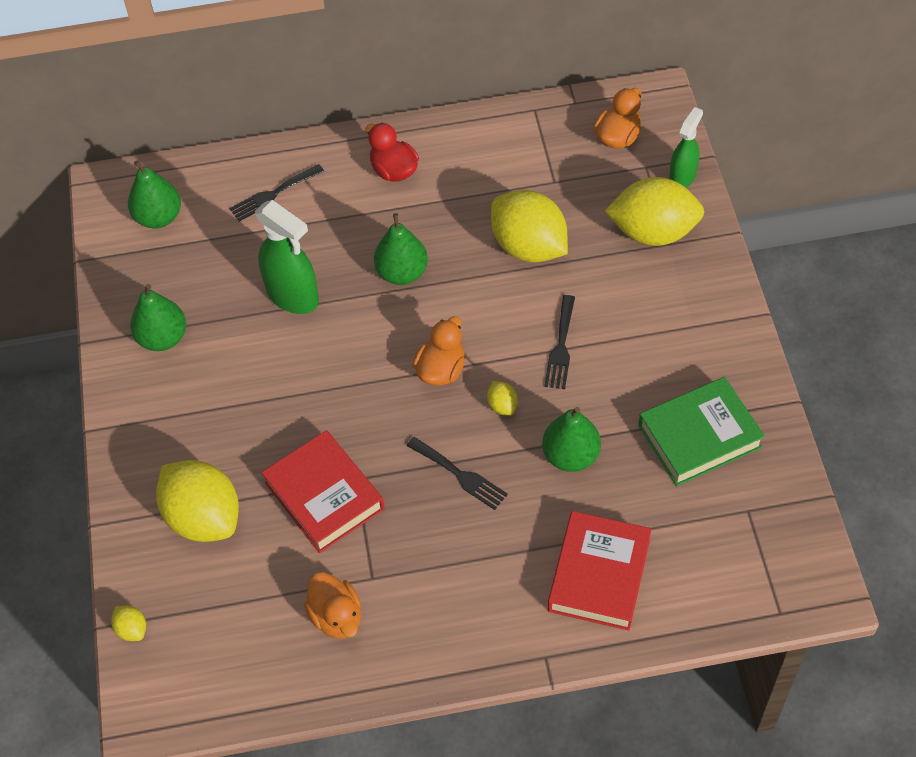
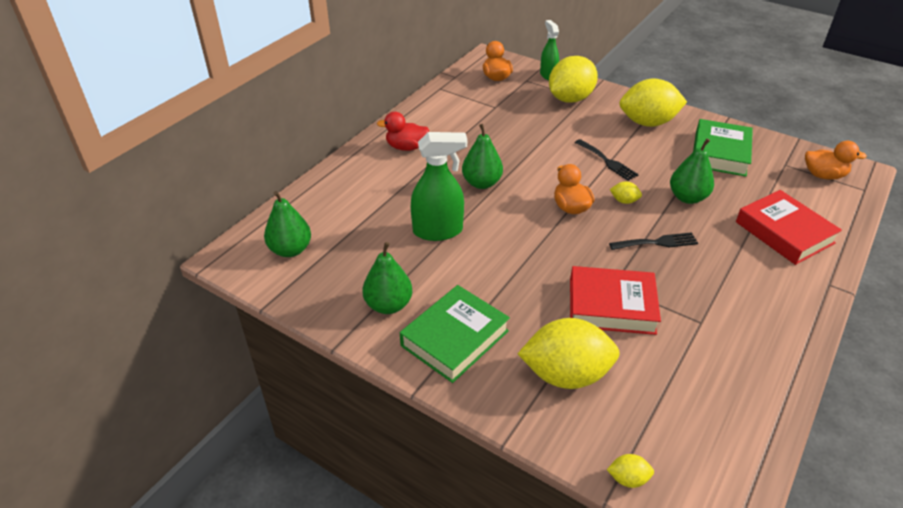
camera: 50 degrees left, 15 degrees down
(170, 412) = (454, 338): none -> green book
(273, 194) = (351, 196): black fork -> none
(336, 616) = (718, 356): orange duck -> orange duck (823, 175)
(529, 247) = (526, 135): yellow lemon -> yellow lemon (648, 123)

